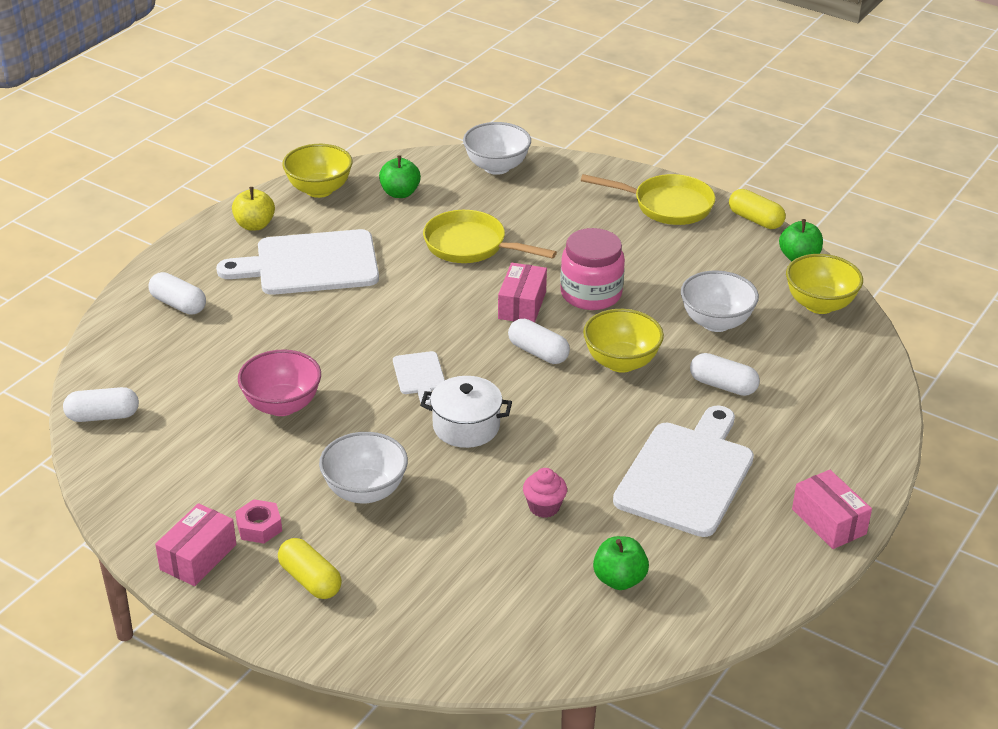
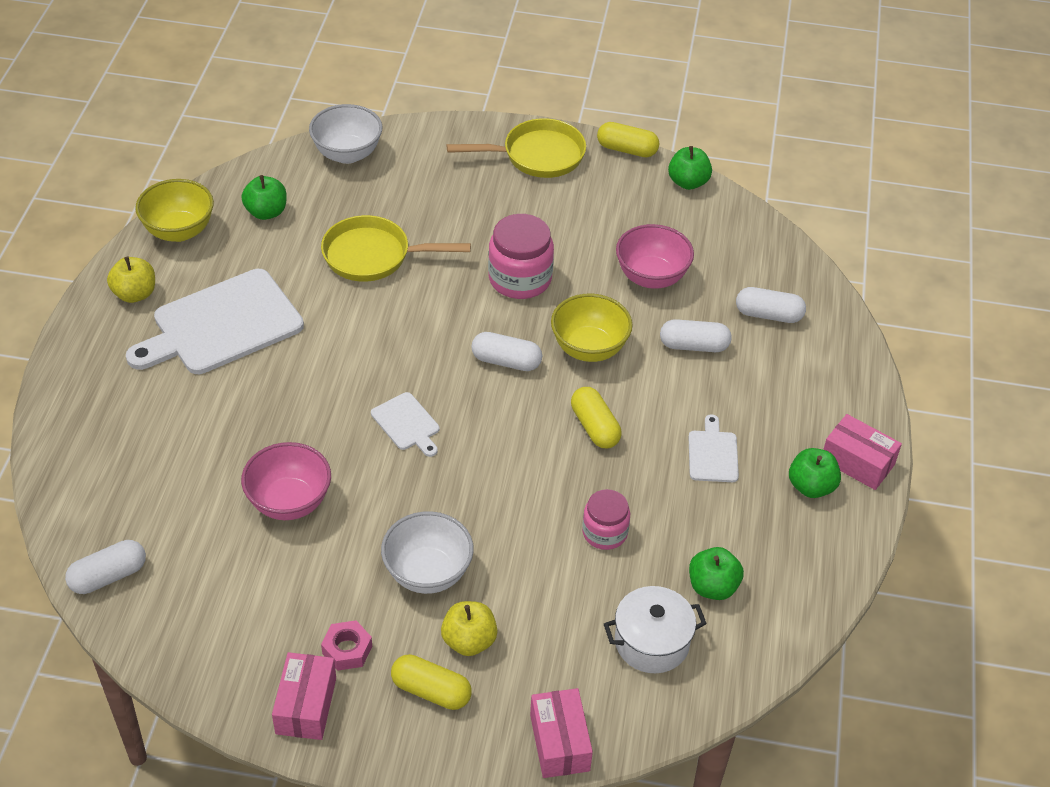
camera: 25 degrees left, 10 degrees up
(178, 304) = (109, 415): white capsule -> white capsule (768, 315)
(367, 553) = (469, 641): none -> yellow apple
(466, 426) = (484, 467): white pot -> white pot (651, 642)
(522, 305) = (461, 311): pink box -> pink box (559, 742)
(544, 507) = (604, 532): pink cupcake -> pink jar
(587, 423) = (595, 427): none -> yellow capsule
(687, 475) = (713, 454): white cutting board -> white cutting board, size x0.46
(716, 322) = (651, 277): white bowl -> pink bowl
(768, 528) = (811, 486): none -> green apple
(819, 304) = (732, 230): yellow bowl -> none

